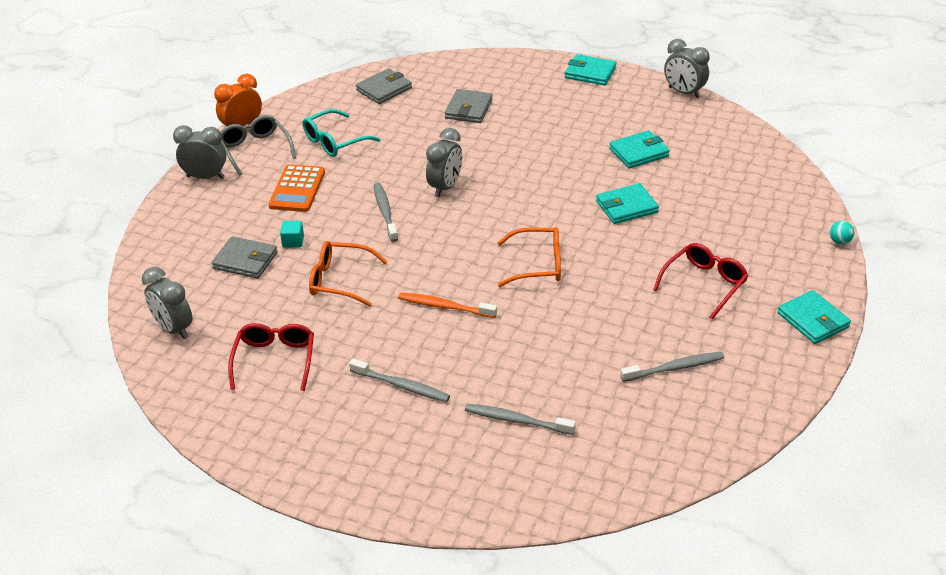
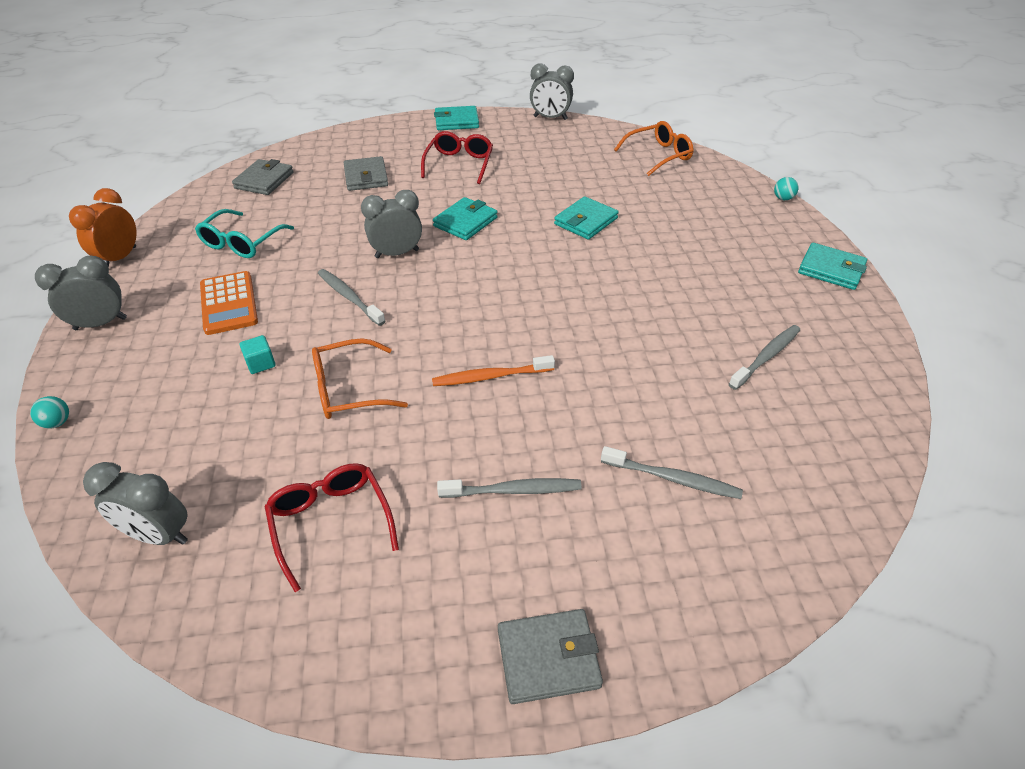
camera: 30 degrees left, 5 degrees up
(149, 238) = (57, 422): none -> turquoise ball
(245, 260) = (212, 406): grey wallet -> grey wallet (548, 658)
(255, 149) = (149, 276): grey glasses -> none
(445, 187) = (397, 253): grey clock -> grey clock turned 105 degrees counterclockwise
(517, 420) = (672, 478): grey toothbrush -> grey toothbrush turned 150 degrees counterclockwise
(538, 265) = (551, 300): orange glasses -> orange glasses (658, 155)
(639, 152) = (555, 173): turquoise wallet -> turquoise wallet (465, 222)
(704, 284) = (715, 268): red glasses -> red glasses (459, 164)

